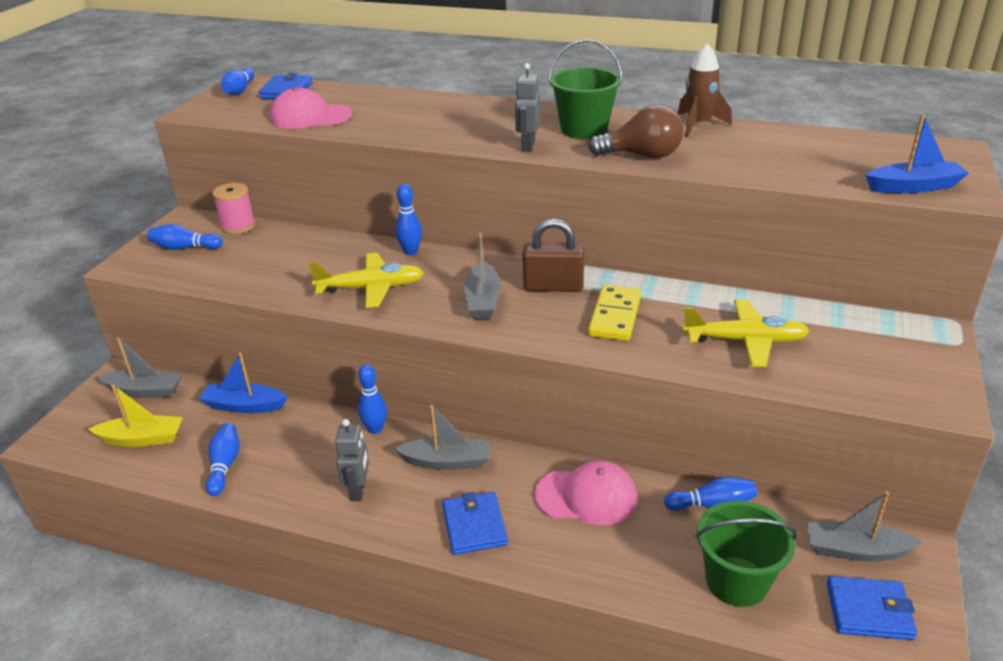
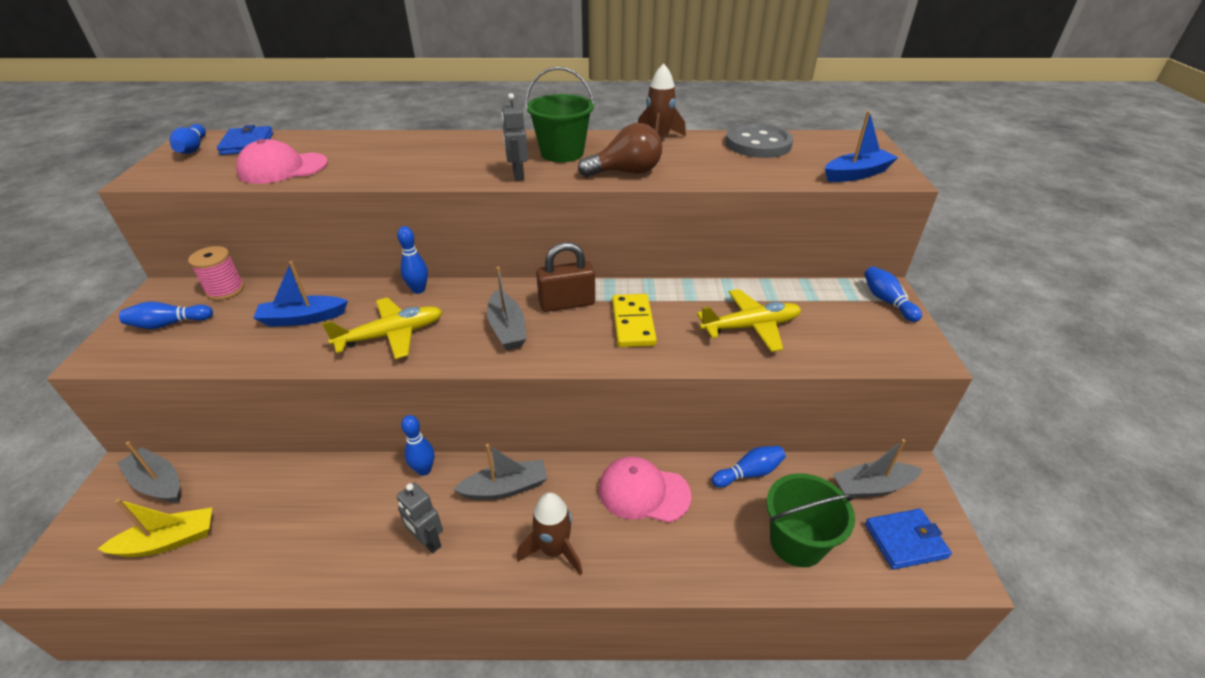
camera: 20 degrees left, 5 degrees up
(145, 391) = (158, 483): grey boat -> grey boat turned 135 degrees counterclockwise
(224, 465) = (274, 550): blue bowling pin -> blue bowling pin (887, 301)
(244, 406) = (278, 475): blue boat -> blue boat (303, 318)
(358, 490) = (428, 541): grey robot -> grey robot turned 150 degrees clockwise
(474, 526) = (554, 550): blue wallet -> brown rocket
(586, 496) = (643, 492): pink cap -> pink cap turned 150 degrees counterclockwise
(813, 142) = (758, 144): none -> grey button

